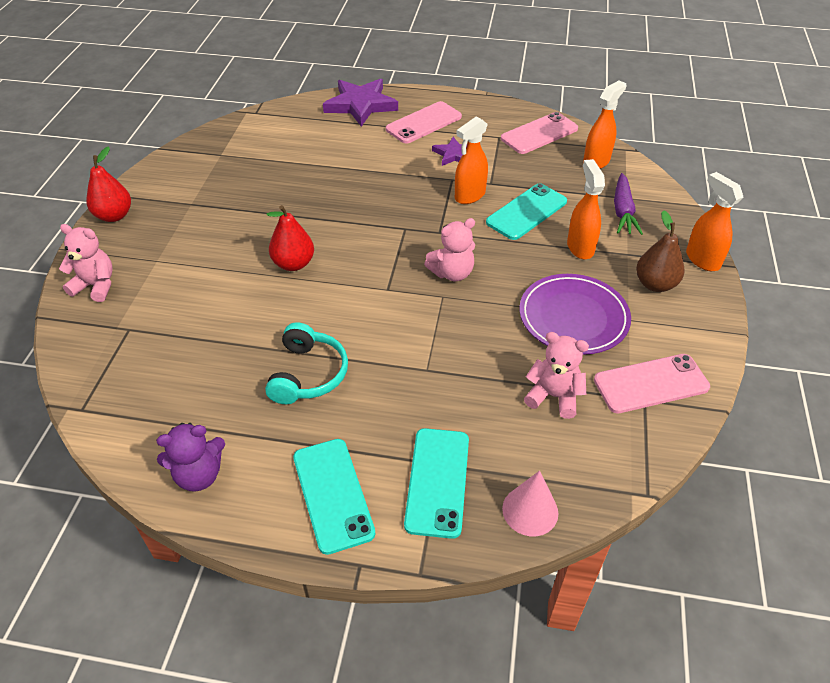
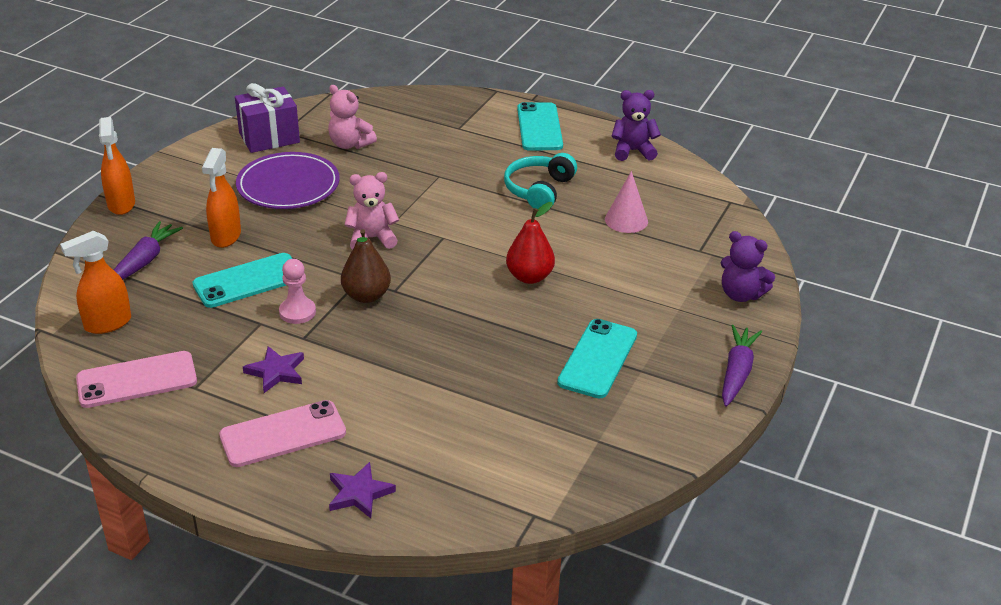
camera: 165 degrees left, 10 degrees down
(96, 286) = (741, 294): pink teddy bear -> purple teddy bear
(114, 216) = (737, 372): red pear -> purple carrot
(360, 105) = (359, 493): purple star -> purple star, size x0.55
(437, 481) = (465, 121): turquoise phone -> turquoise phone (598, 359)
(469, 196) = (297, 312): orange spray bottle -> pink pawn
(530, 510) = (412, 100): pink cone -> pink cone (626, 220)
(651, 384) = (269, 137): pink phone -> purple gift
(655, 284) = (189, 194): brown pear -> brown pear (366, 296)

